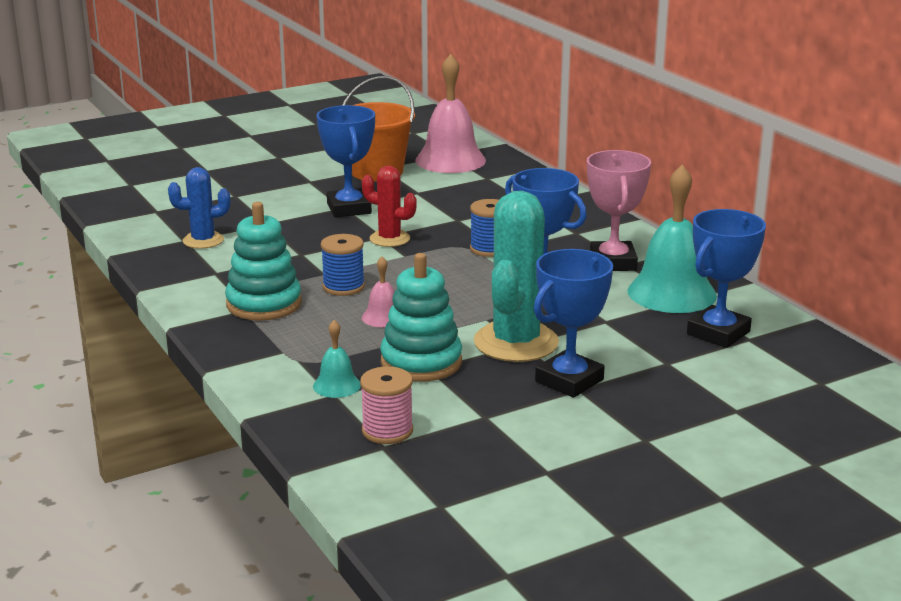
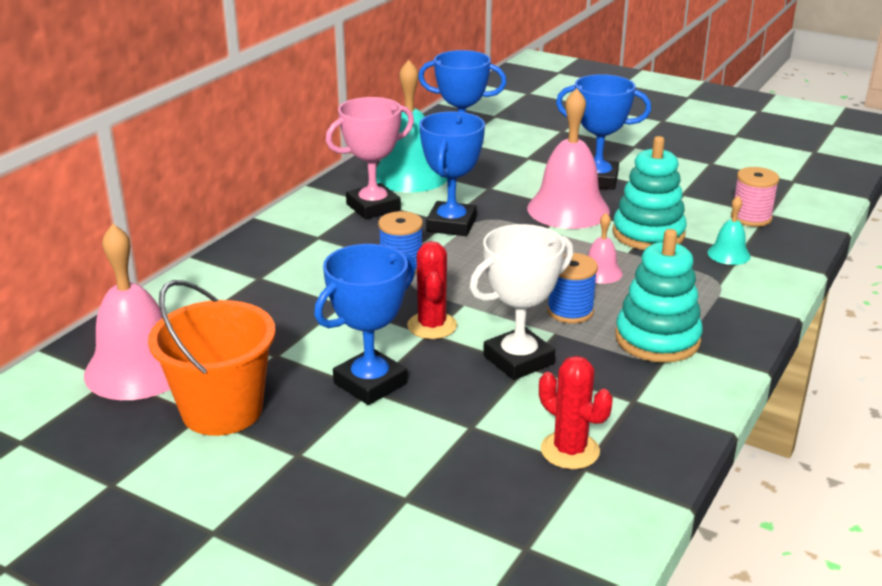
camera: 120 degrees left, 5 degrees up
(203, 240) = (570, 450): blue cactus -> red cactus
(310, 253) = (518, 360): none -> white trophy
(516, 342) = (568, 209): turquoise cactus -> pink bell

